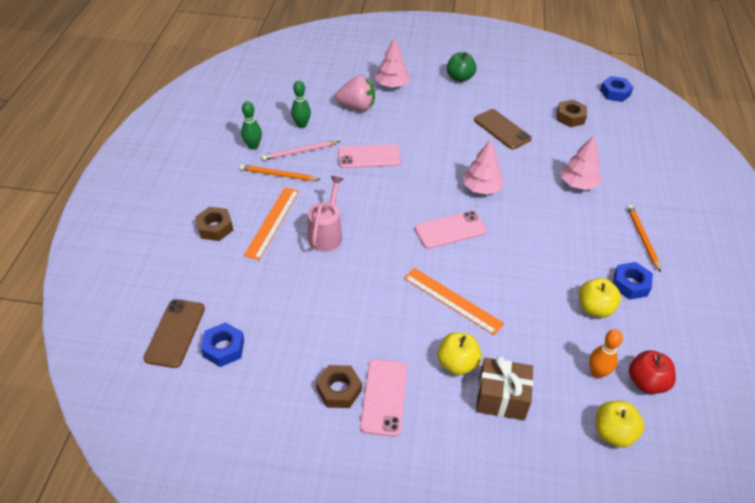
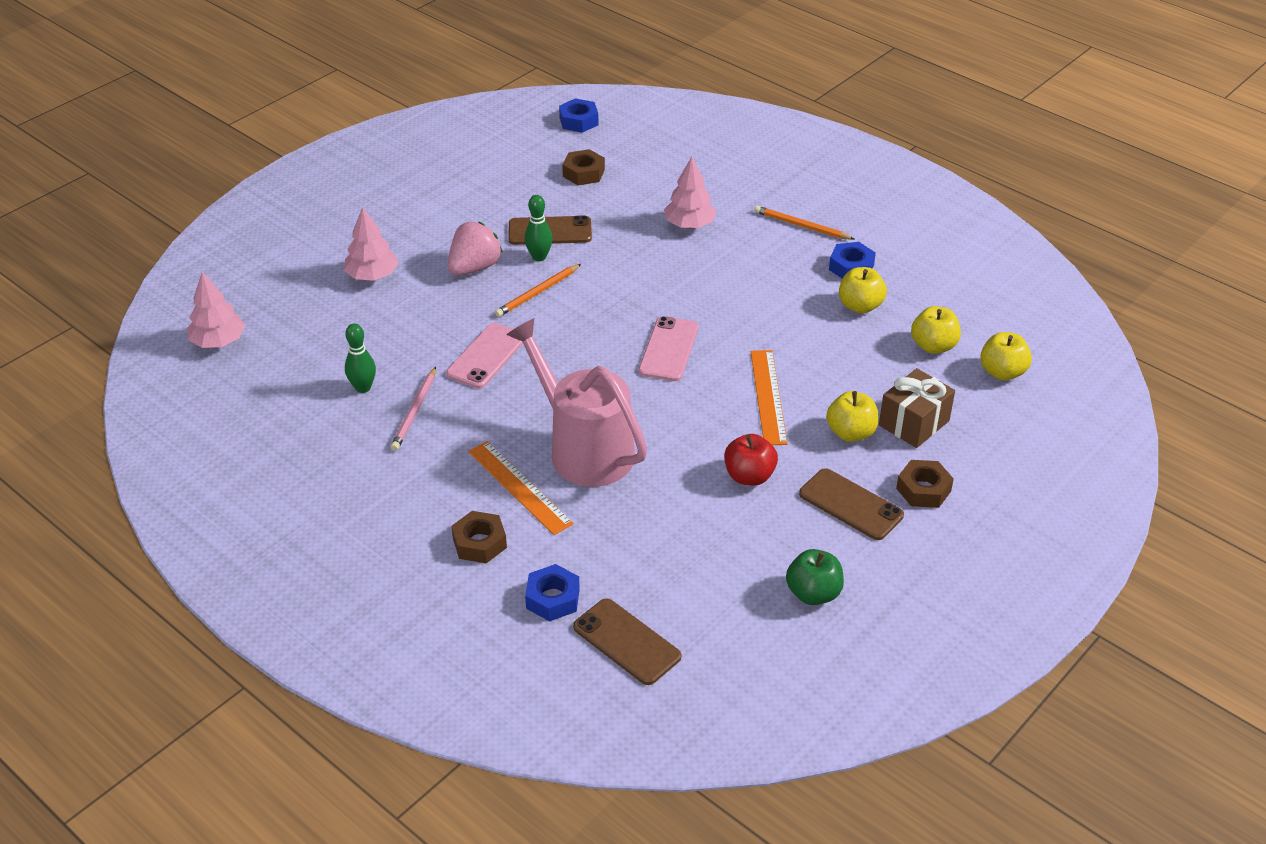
camera: 55 degrees left, 5 degrees down
(224, 348) = (685, 606): blue nut -> blue nut (552, 598)
(253, 146) = (357, 449): green bowling pin -> green bowling pin (539, 257)
(278, 175) = (439, 448): orange pencil -> orange pencil (537, 293)
(326, 234) = (583, 448): pink watering can -> pink watering can, size x1.70
(339, 390) = (816, 535): brown nut -> brown nut (923, 490)
(357, 106) = (381, 324): pink strawberry -> pink strawberry (474, 268)
(384, 397) = (850, 505): pink phone -> brown phone
(452, 300) = (768, 397): orange ruler -> orange ruler turned 75 degrees counterclockwise
(460, 78) = (422, 215): green apple -> green apple (813, 593)
(481, 188) = (628, 295): pink tree -> pink tree (218, 342)
(597, 372) = (933, 346): orange bowling pin -> yellow apple
(646, 382) = (966, 322): red apple -> red apple (749, 476)

